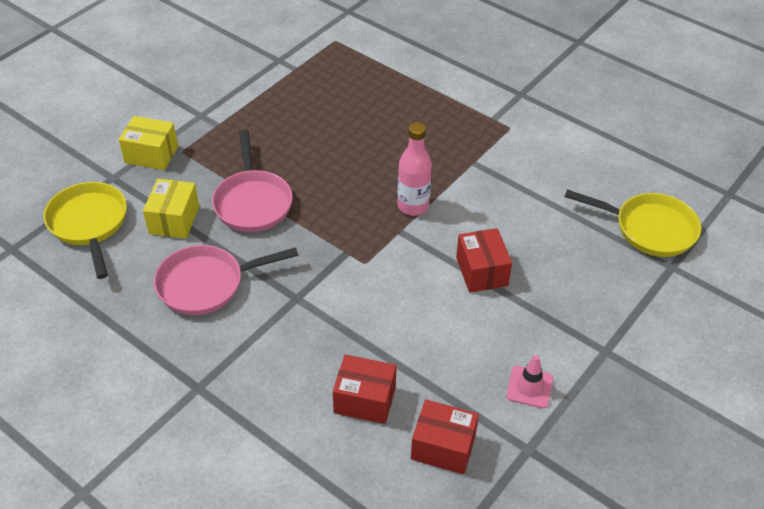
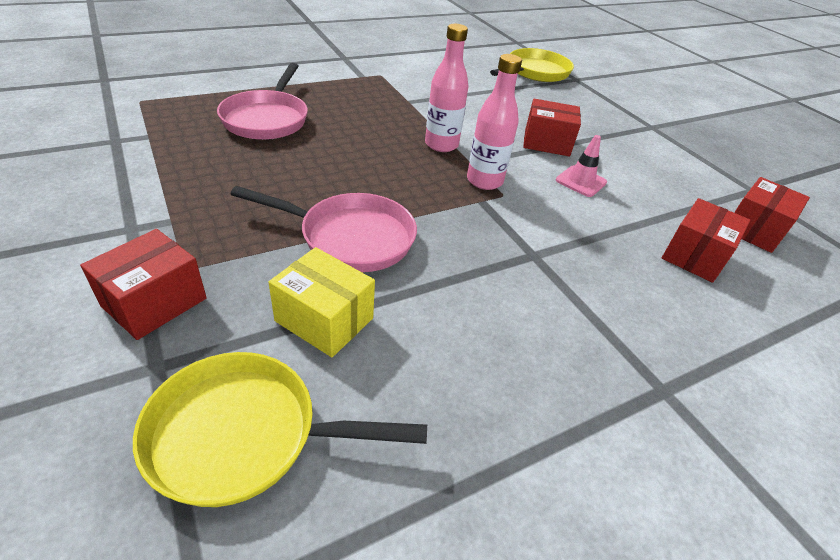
camera: 70 degrees left, 5 degrees down
(151, 154) = (154, 302): yellow box -> red box
(206, 284) = (474, 324): pink pan -> pink pan (267, 119)
(376, 247) = (484, 181): none -> pink bottle
(529, 387) = (686, 167): pink traffic cone -> pink traffic cone (581, 181)

